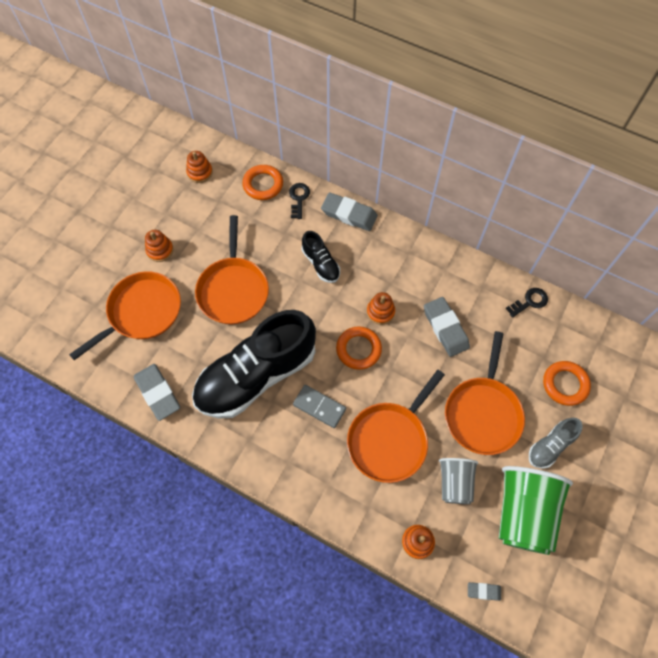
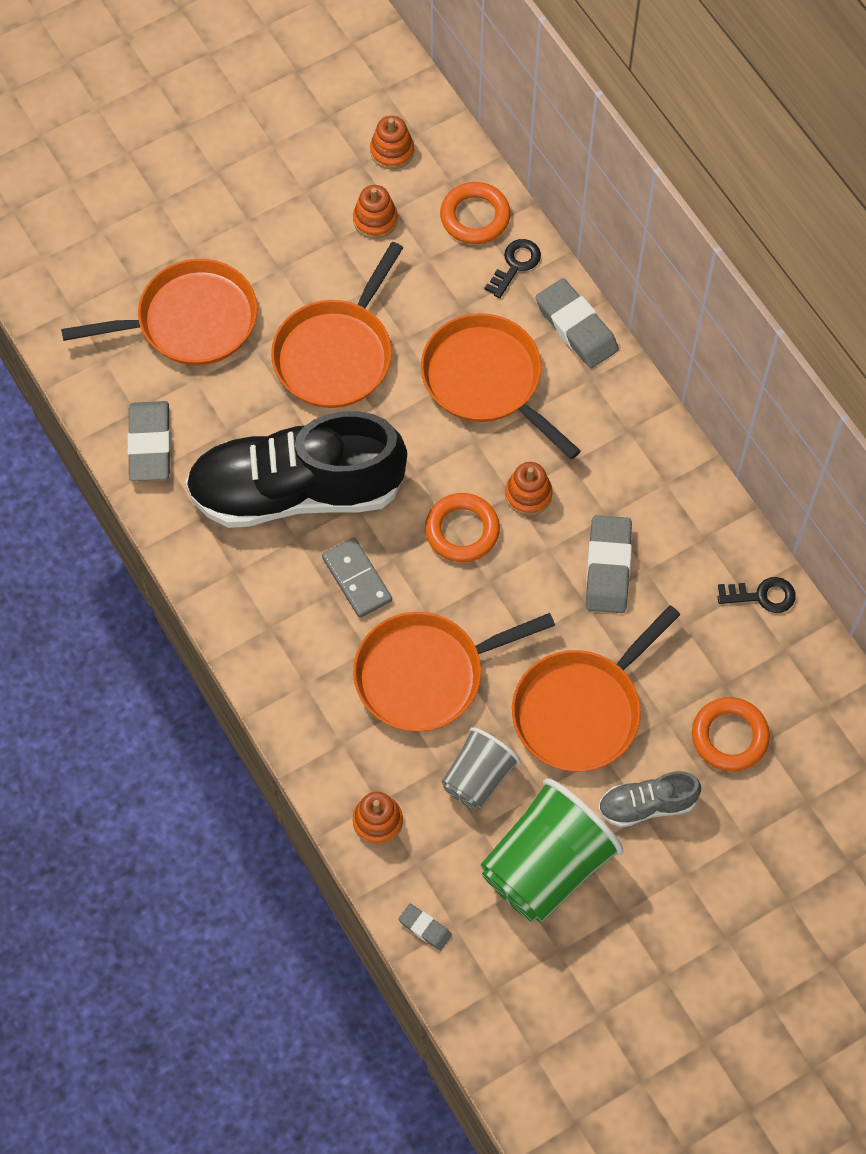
camera: 30 degrees right, 0 degrees up
(160, 250) = (266, 243): orange stacking toy -> orange stacking toy (375, 220)
(321, 264) = (486, 380): black shoe -> orange pan

